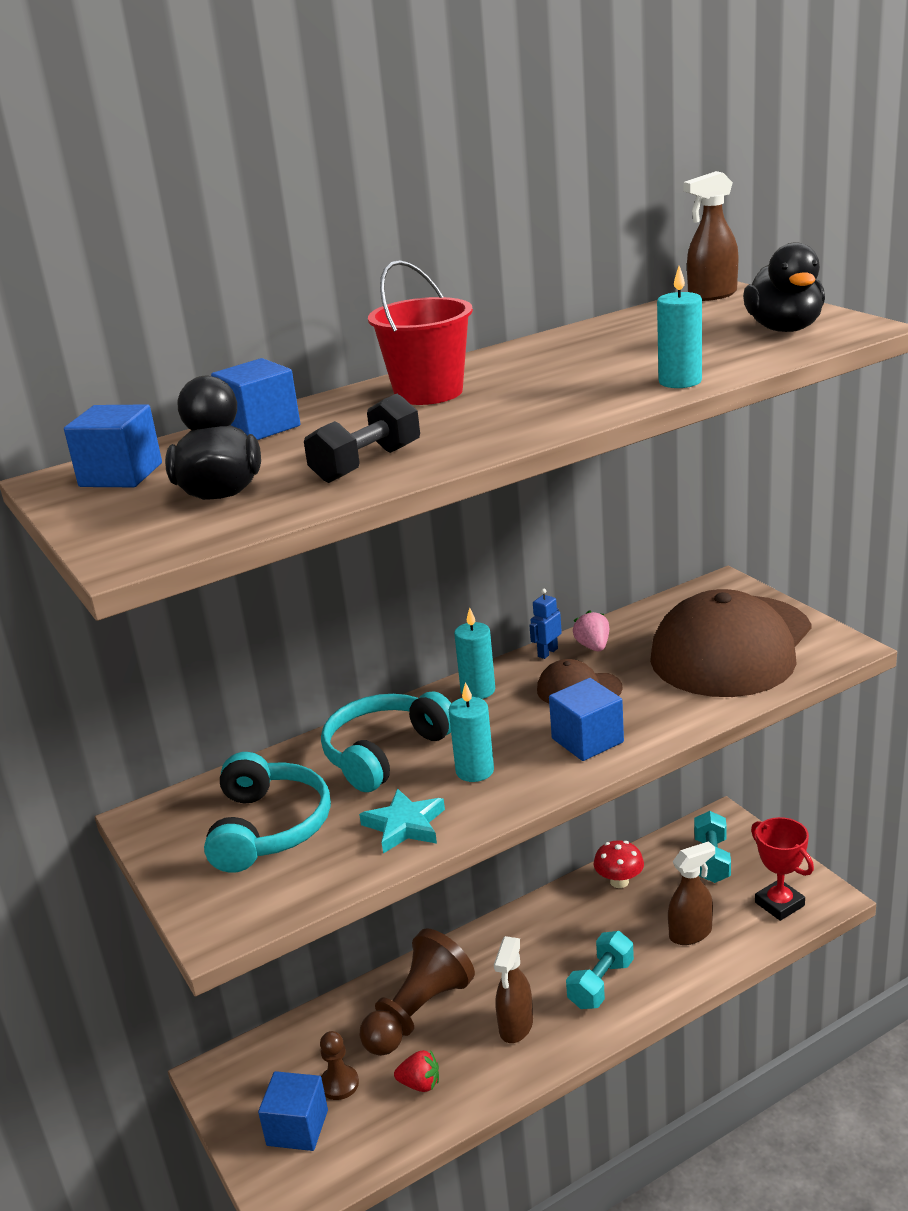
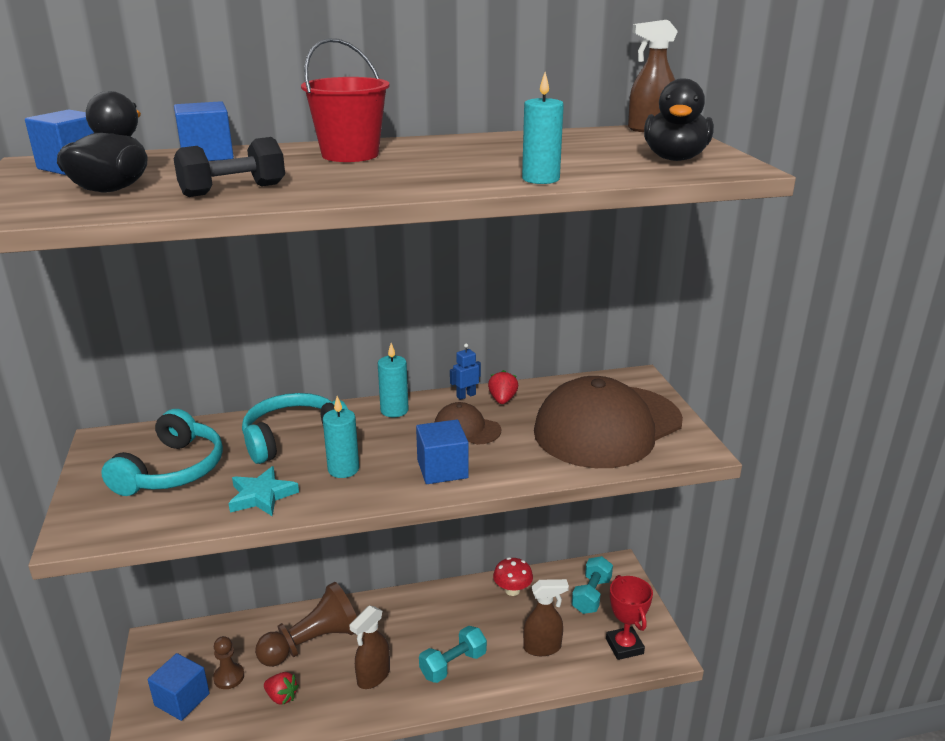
camera: 15 degrees right, 0 degrees up
(593, 646) = (502, 400): pink strawberry -> red strawberry

